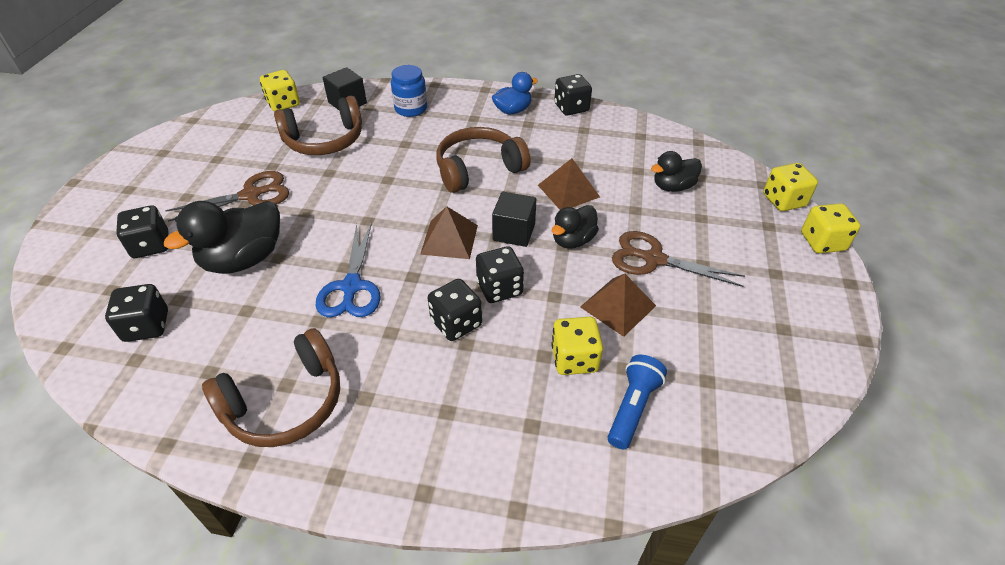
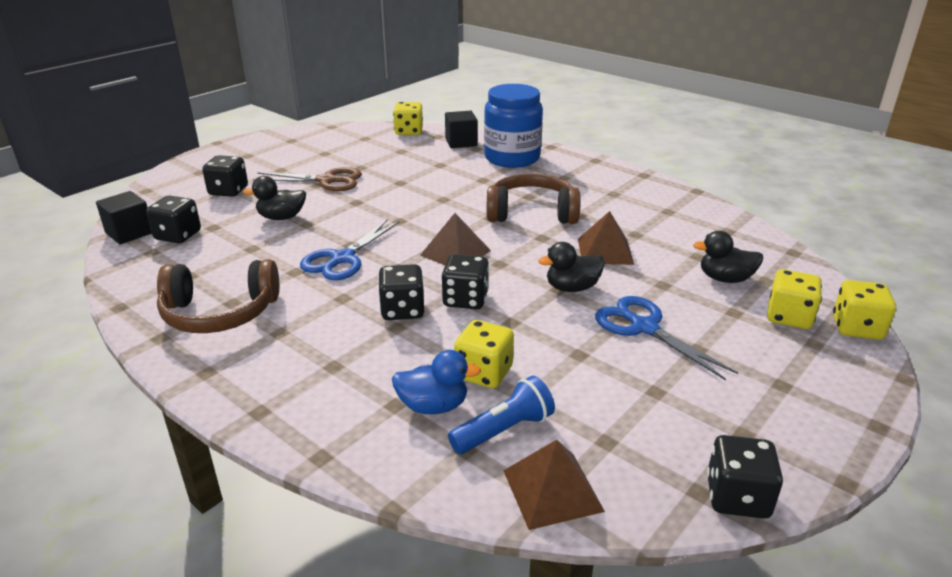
camera: 30 degrees right, 15 degrees down
(244, 259) = (281, 217): black duck -> black duck, size x0.60
(324, 140) = (417, 161): brown headphones -> none
(411, 109) = (512, 158): blue jar -> blue jar, size x1.68
(513, 110) = (607, 181): blue duck -> blue duck (433, 406)
(514, 232) = (519, 265): black cube -> black cube (129, 233)
(571, 108) = (671, 192): black dice -> black dice (737, 497)
(618, 306) = (568, 350): brown pyramid -> brown pyramid (552, 490)
(653, 259) = (644, 327): brown scissors -> blue scissors
(822, 242) = (874, 378): yellow dice -> yellow dice (789, 317)

